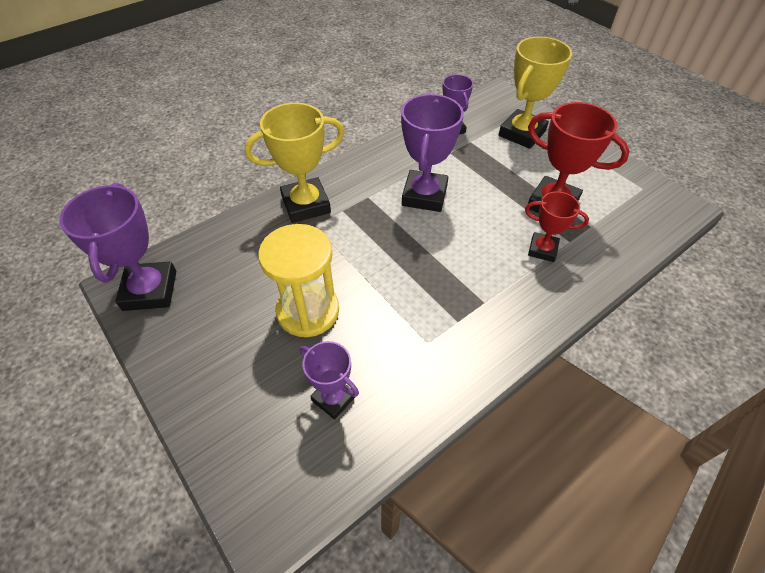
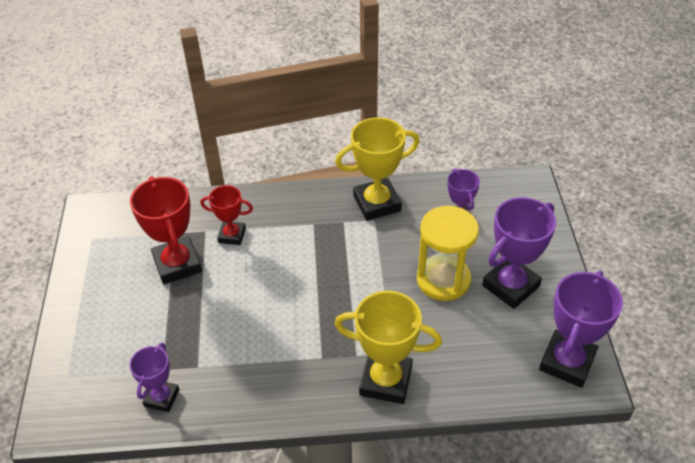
camera: 145 degrees left, 5 degrees down
(424, 195) = (270, 330): purple trophy -> purple trophy (510, 286)
(522, 133) = (104, 349): yellow trophy -> yellow trophy (377, 203)
(542, 249) = (232, 235): red trophy -> red trophy turned 45 degrees counterclockwise

